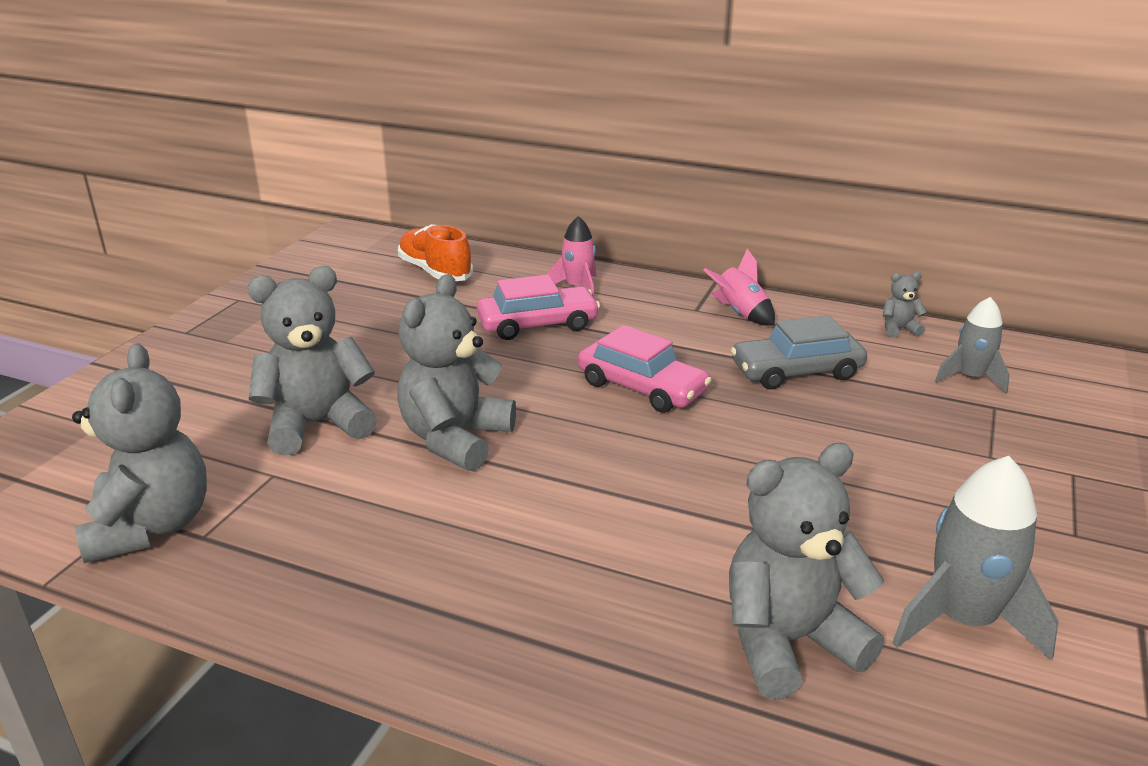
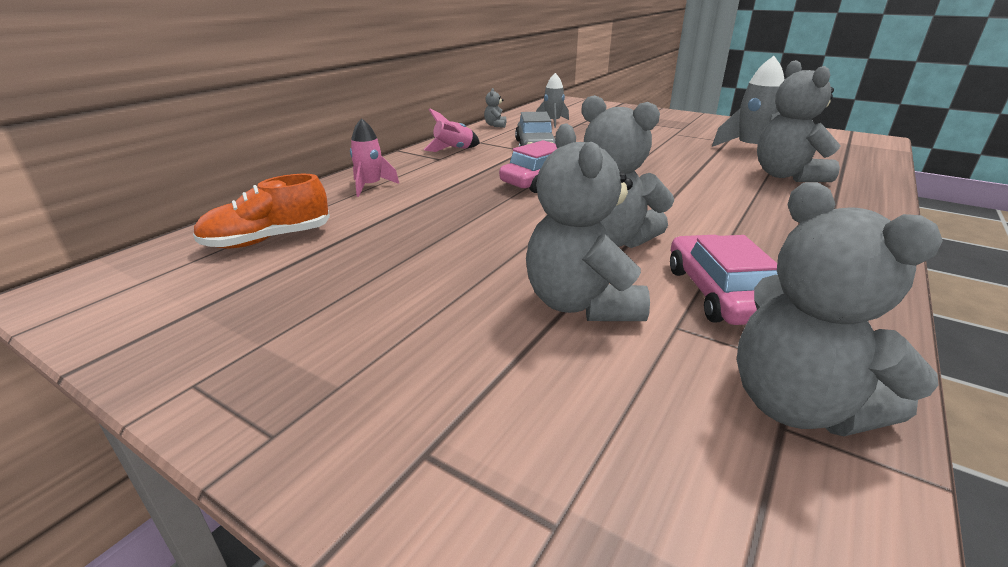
camera: 80 degrees left, 0 degrees up
(151, 526) = (797, 405): grey teddy bear -> grey teddy bear turned 120 degrees counterclockwise
(537, 324) = (427, 203): pink car -> pink car (718, 293)

